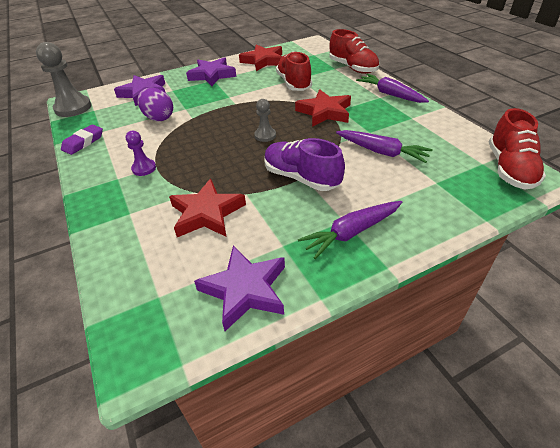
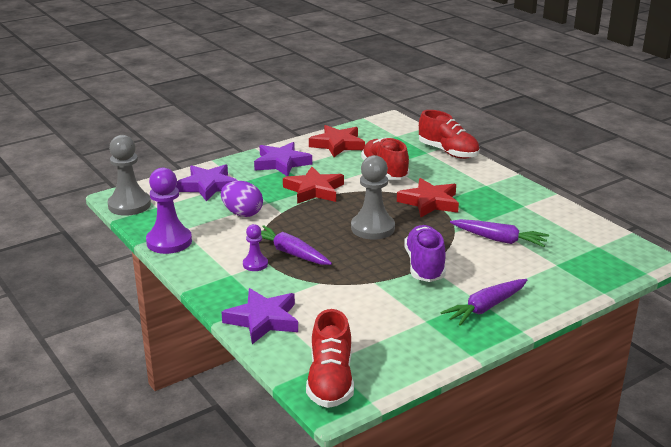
camera: 10 degrees left, 15 degrees down
(83, 142) = (169, 242): purple eraser -> purple pawn
(207, 213) = (342, 300): red star -> red star (314, 190)
(245, 290) = (403, 353): purple star -> purple star (263, 320)
(265, 135) = (372, 228): grey pawn -> grey pawn, size x1.87
(301, 178) = (425, 266): purple shoe -> purple shoe turned 60 degrees clockwise
(390, 94) = (497, 181): purple carrot -> purple carrot (290, 253)
(509, 169) = (623, 250): red shoe -> red shoe (330, 381)

